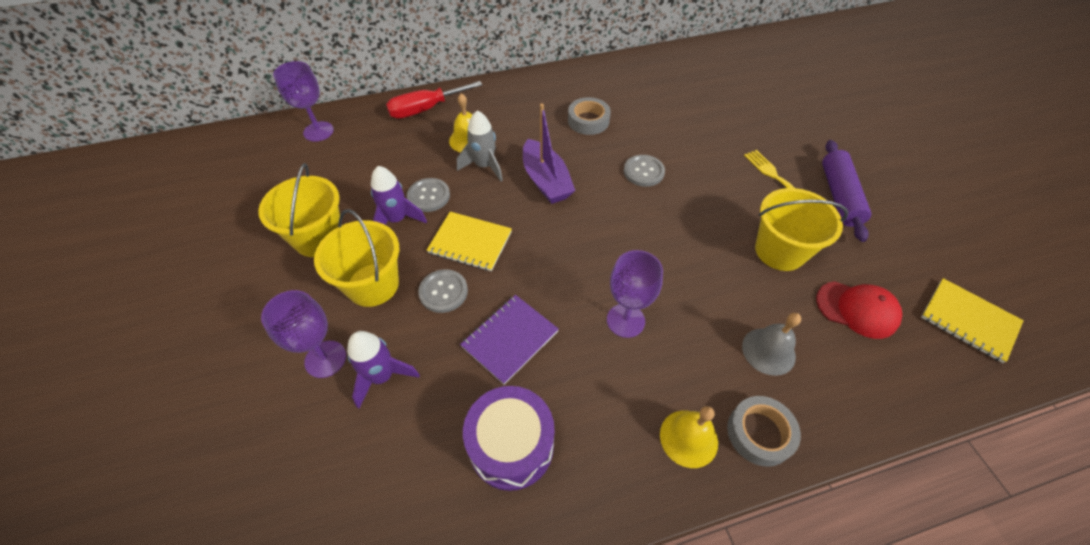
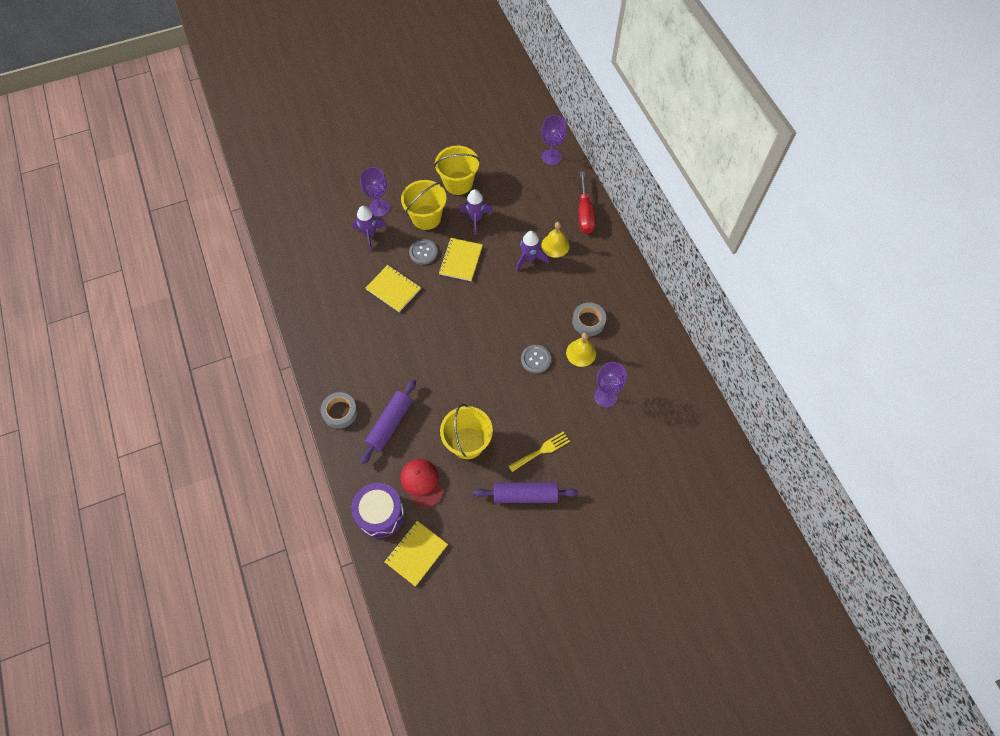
camera: 85 degrees right, 10 degrees up
(425, 109) = (585, 213): red screwdriver -> red screwdriver turned 150 degrees counterclockwise
(429, 196) = (498, 231): grey button -> none
(484, 166) = (529, 259): grey rocket -> purple rocket
(510, 339) = (393, 289): purple notebook -> yellow notebook
(511, 446) = (334, 296): purple drum -> purple drum (380, 514)
(546, 181) = (519, 297): purple boat -> none
(625, 320) = (408, 347): purple goblet -> purple goblet (605, 396)
(688, 438) = (337, 377): yellow bell -> yellow bell (581, 353)
(768, 351) = (390, 424): grey bell -> purple rolling pin
(857, 309) = (422, 483): red cap -> red cap turned 135 degrees clockwise

